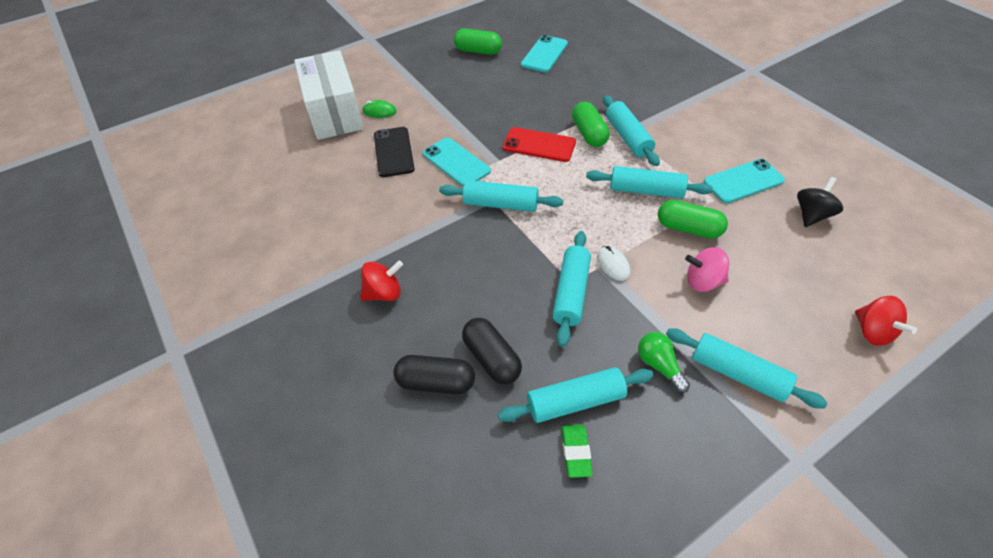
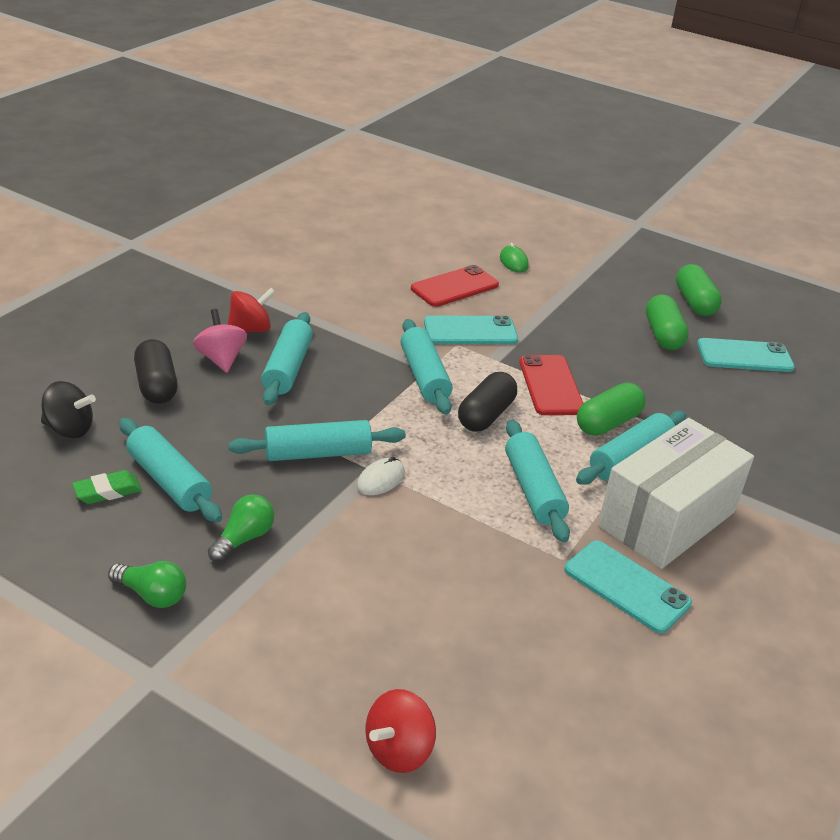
camera: 60 degrees right, 15 degrees down
(334, 113) = (486, 235): white box -> white box (667, 518)
(384, 293) = (250, 330): red spinning top -> red spinning top turned 75 degrees counterclockwise
(393, 152) = (454, 287): black phone -> red phone
(456, 162) = (470, 331): turquoise phone -> turquoise phone turned 60 degrees clockwise
(492, 358) = (200, 414): black capsule -> black capsule (486, 415)
(688, 228) = (487, 539): green capsule -> green capsule (663, 335)
(703, 281) = (397, 562): pink spinning top -> pink spinning top (221, 359)
(712, 443) = (152, 595): none -> green light bulb
(737, 374) = (260, 608): turquoise rolling pin -> turquoise rolling pin (287, 368)
(811, 215) = (606, 671): black spinning top -> black spinning top (69, 429)

